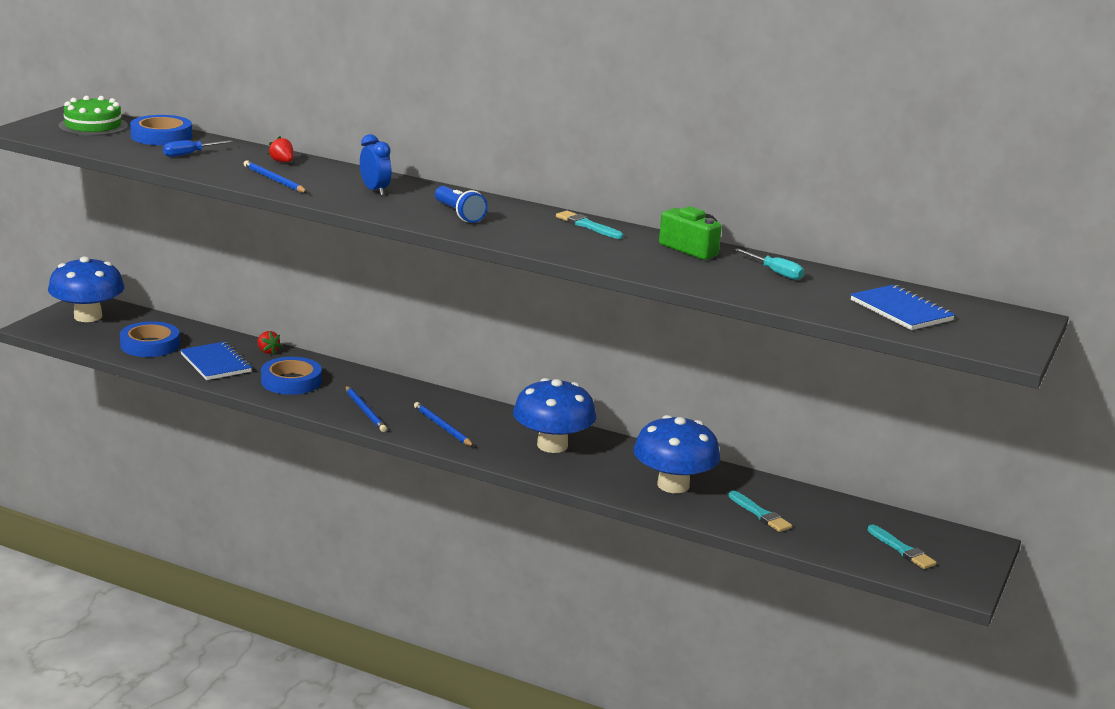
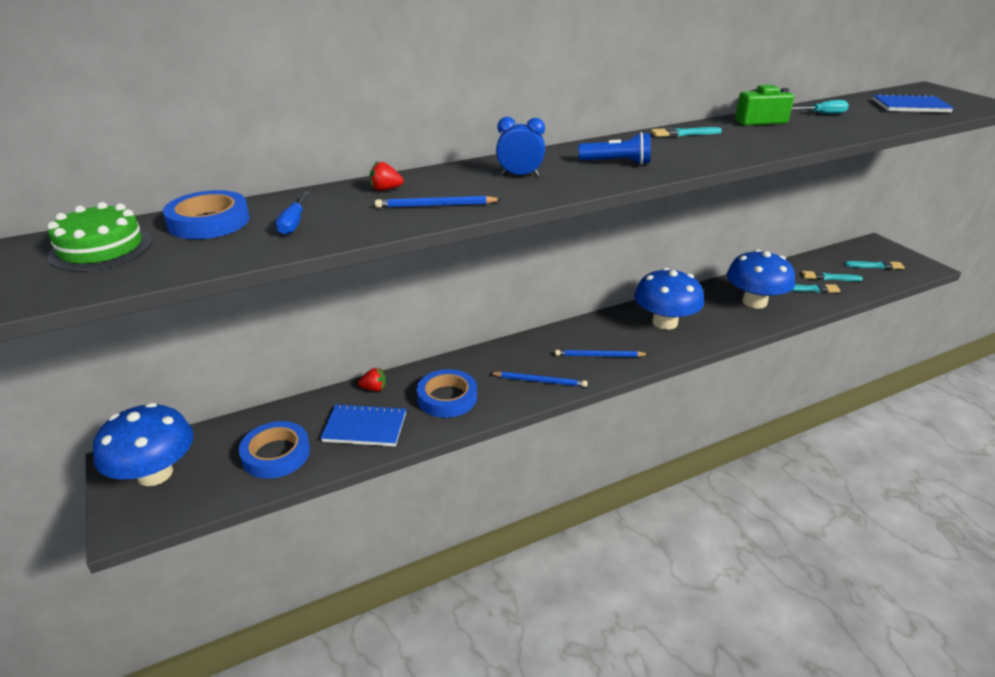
camera: 50 degrees left, 10 degrees up
(812, 521) = (828, 277): none -> turquoise brush

